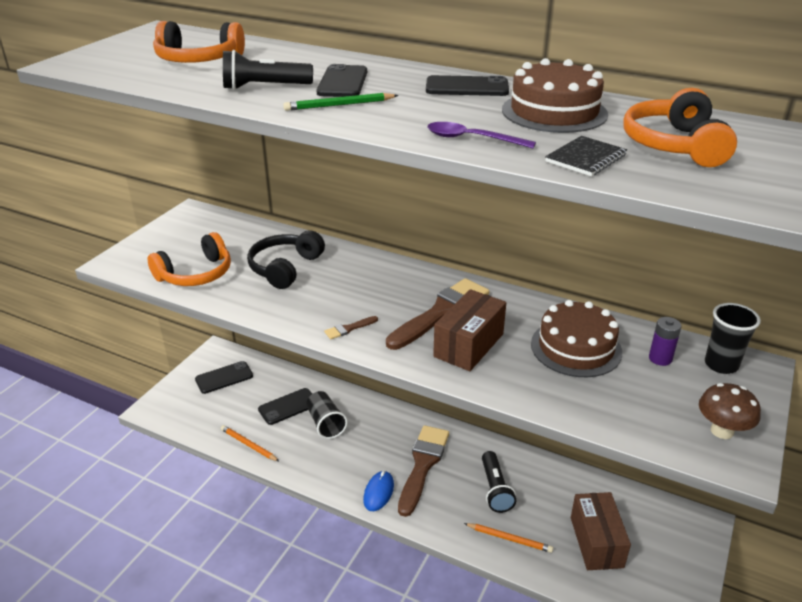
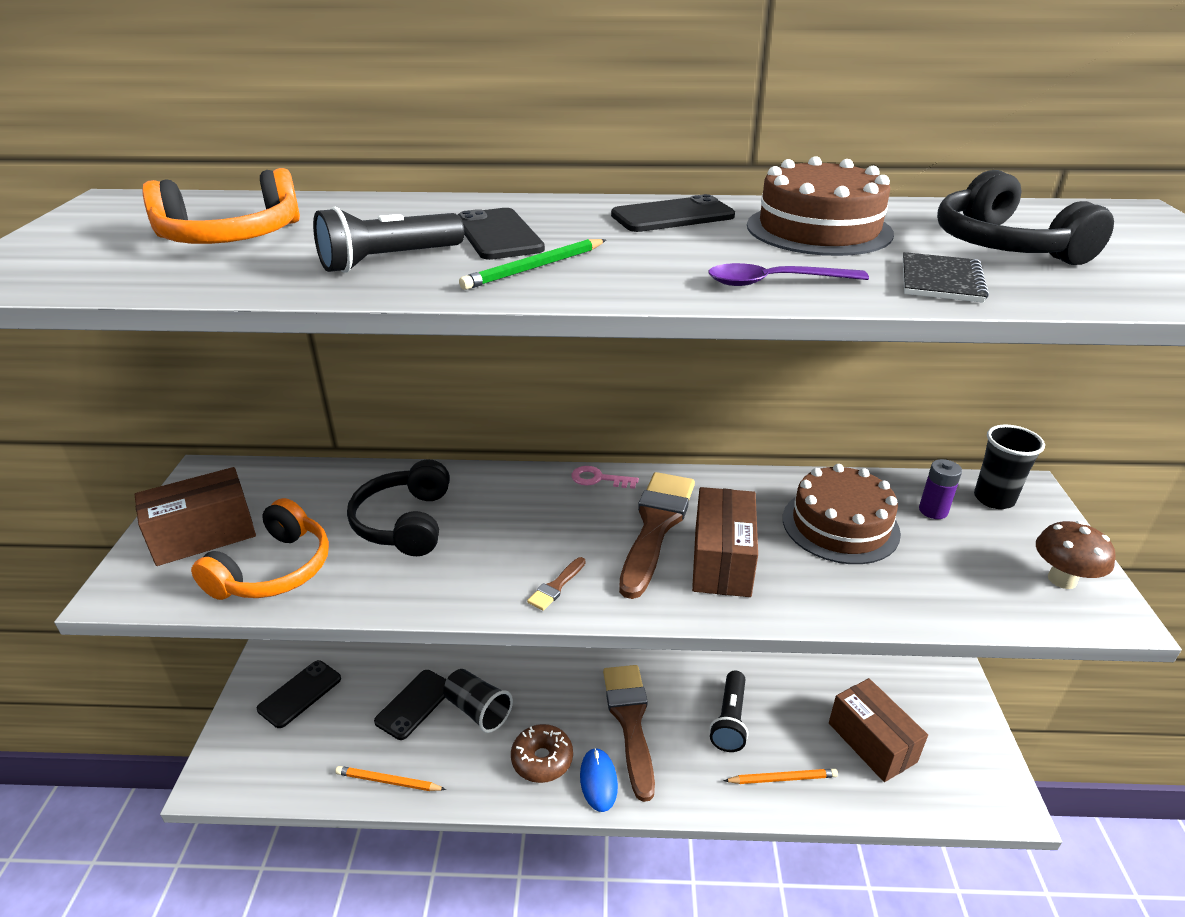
camera: 25 degrees left, 0 degrees up
(171, 245) = (203, 535): none -> brown box
(349, 467) = (542, 759): none -> brown donut
(426, 274) = (598, 479): none -> pink key
(495, 489) = (730, 720): black flashlight -> black flashlight turned 45 degrees clockwise
(674, 145) = (1004, 246): orange headphones -> black headphones

